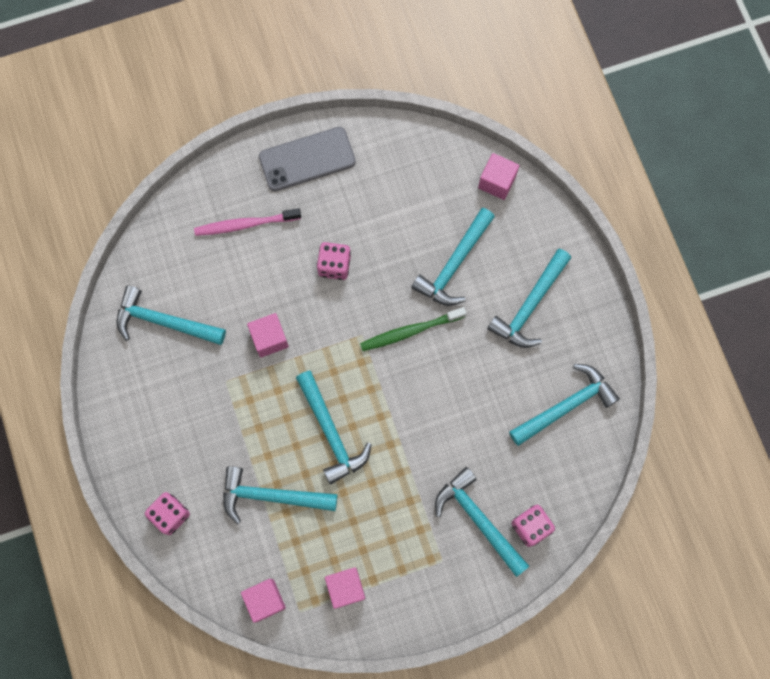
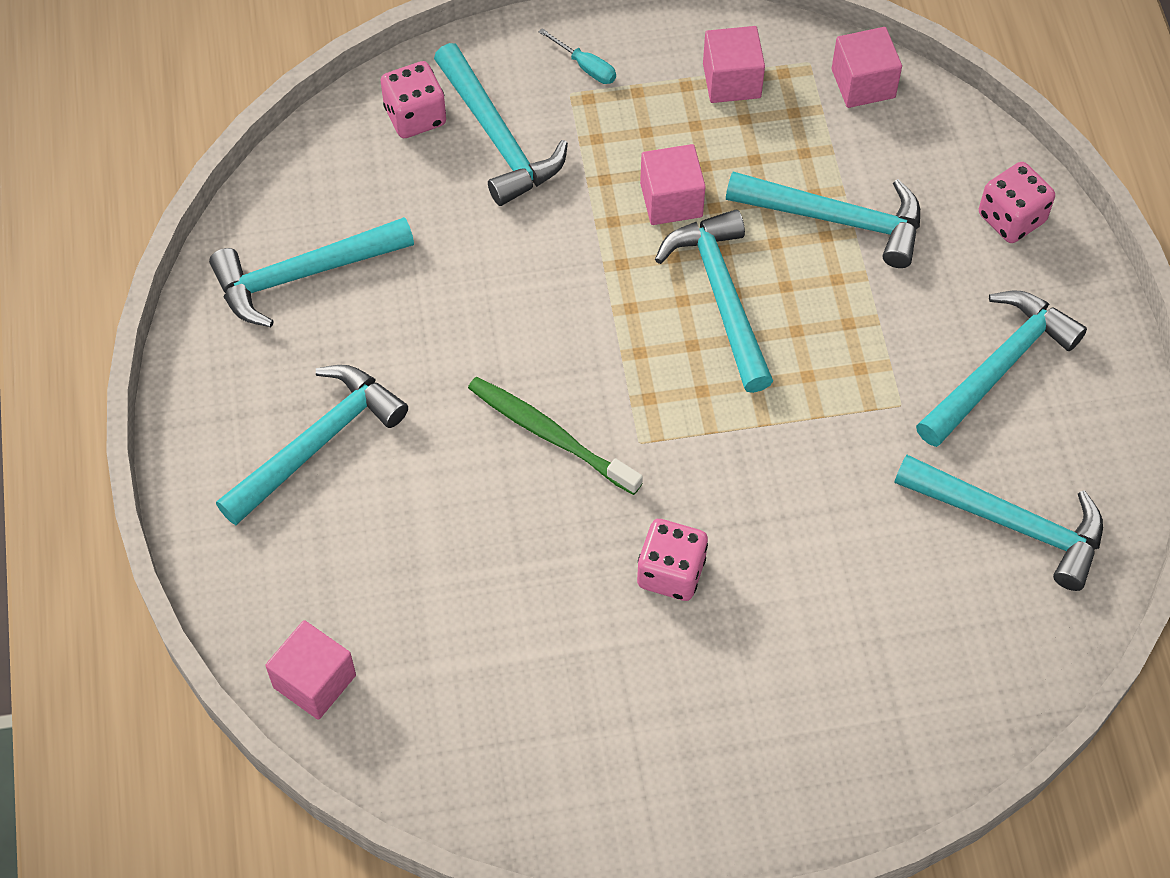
camera: 170 degrees left, 15 degrees down
(245, 224) = (838, 680): pink toothbrush -> none
(269, 339) = (813, 462): pink cube -> pink cube (671, 200)
(307, 159) = (694, 793): grey phone -> none
(410, 331) = (549, 434): green toothbrush -> green toothbrush turned 135 degrees counterclockwise
(436, 583) = (585, 67): none -> turquoise screwdriver
(454, 264) = (439, 537): turquoise hammer -> turquoise hammer (998, 367)

